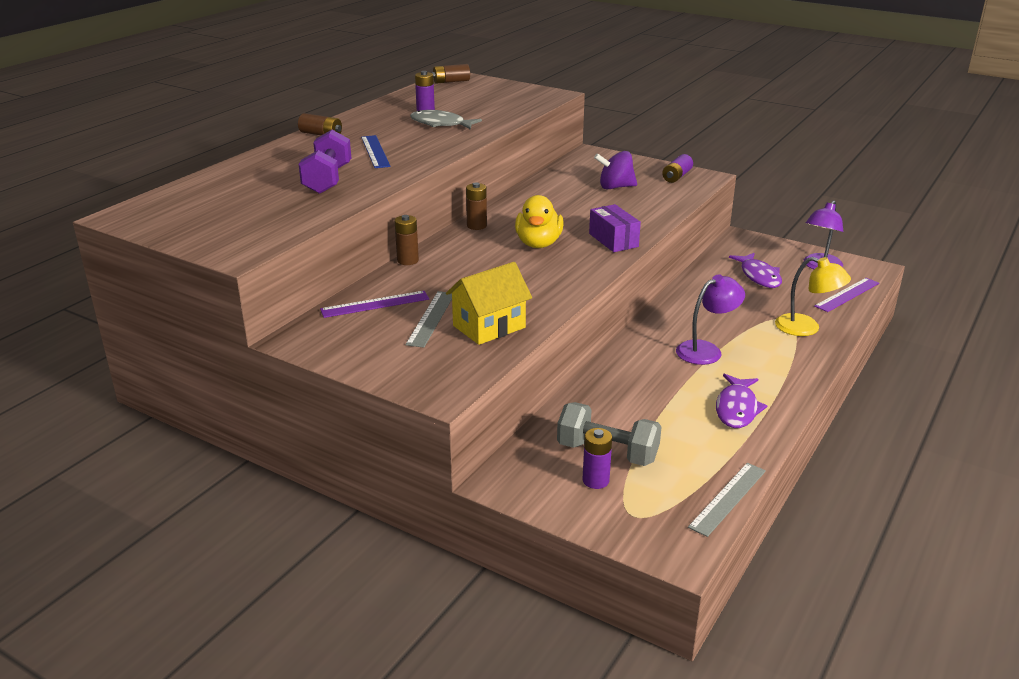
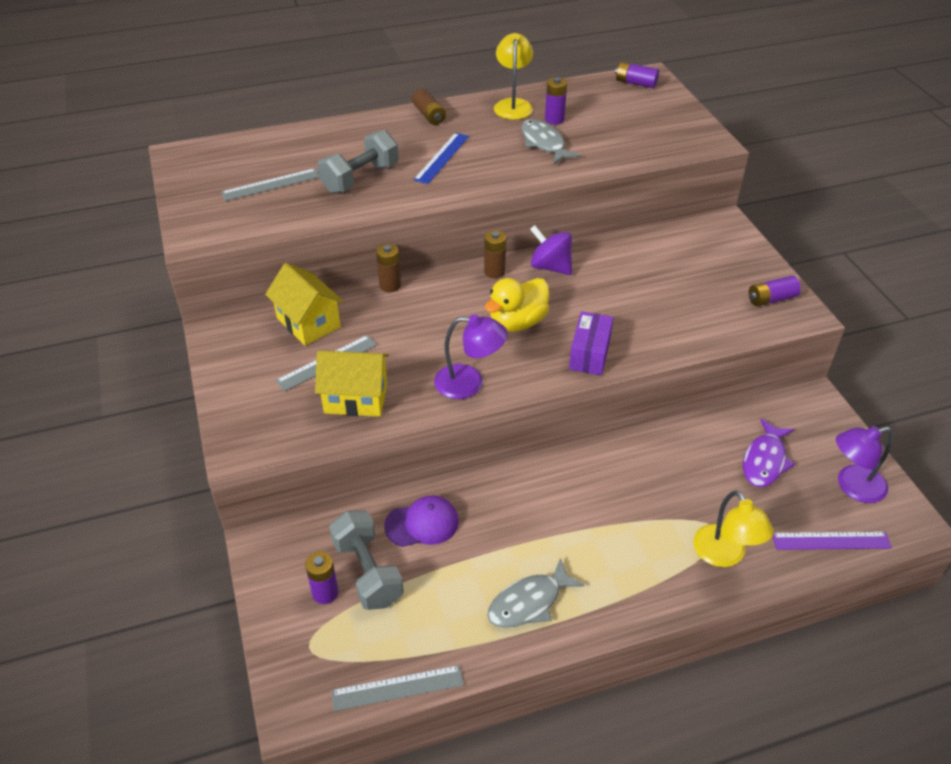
camera: 40 degrees right, 15 degrees up
(252, 205) = (271, 185): none -> grey ruler
(327, 179) = (360, 178): purple dumbbell -> grey dumbbell
(375, 304) = (308, 323): purple ruler -> yellow house
(379, 113) = (513, 105): none -> yellow lamp
(451, 81) = (636, 83): brown battery -> purple battery
(603, 407) = (422, 523): none -> purple cap
(615, 187) = (686, 283): purple spinning top -> purple spinning top (550, 267)
(706, 350) = (589, 519): purple lamp -> purple lamp (469, 383)
(737, 408) = (529, 602): purple fish -> grey fish

